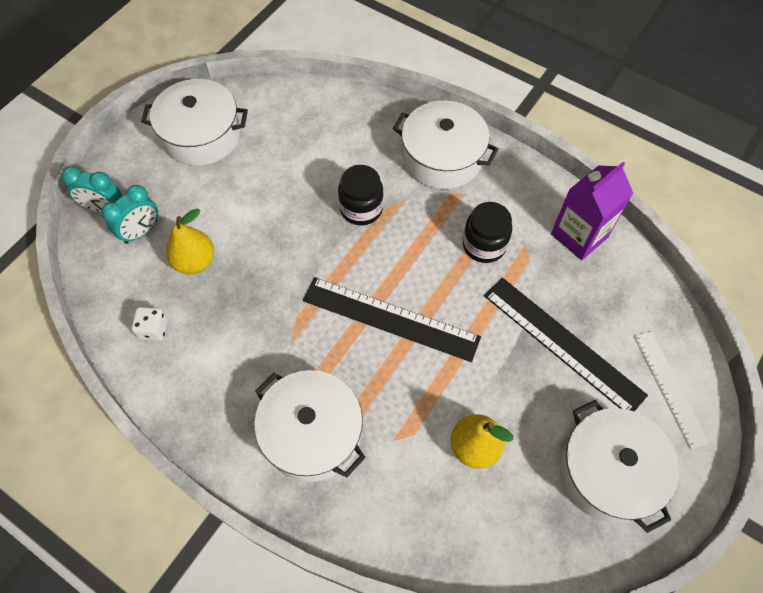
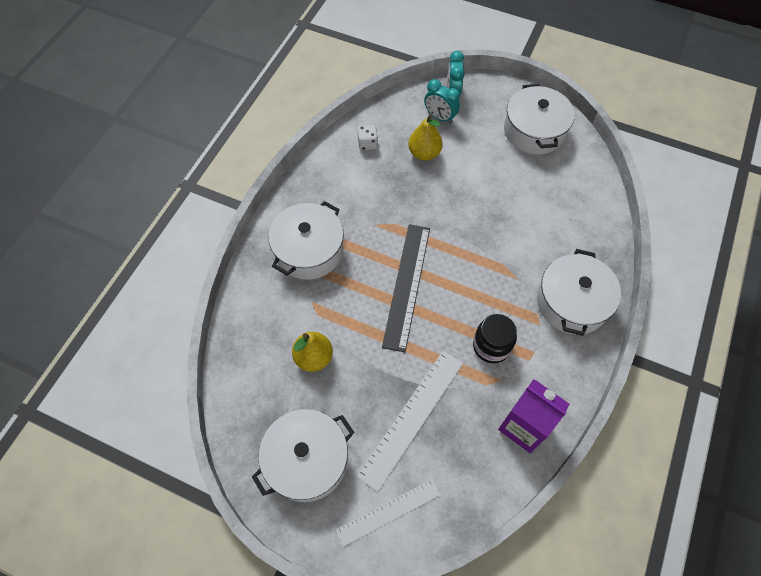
camera: 80 degrees right, 0 degrees up
(361, 209) = (500, 249): black jar -> none
(563, 344) = (412, 418): black ruler -> white ruler

